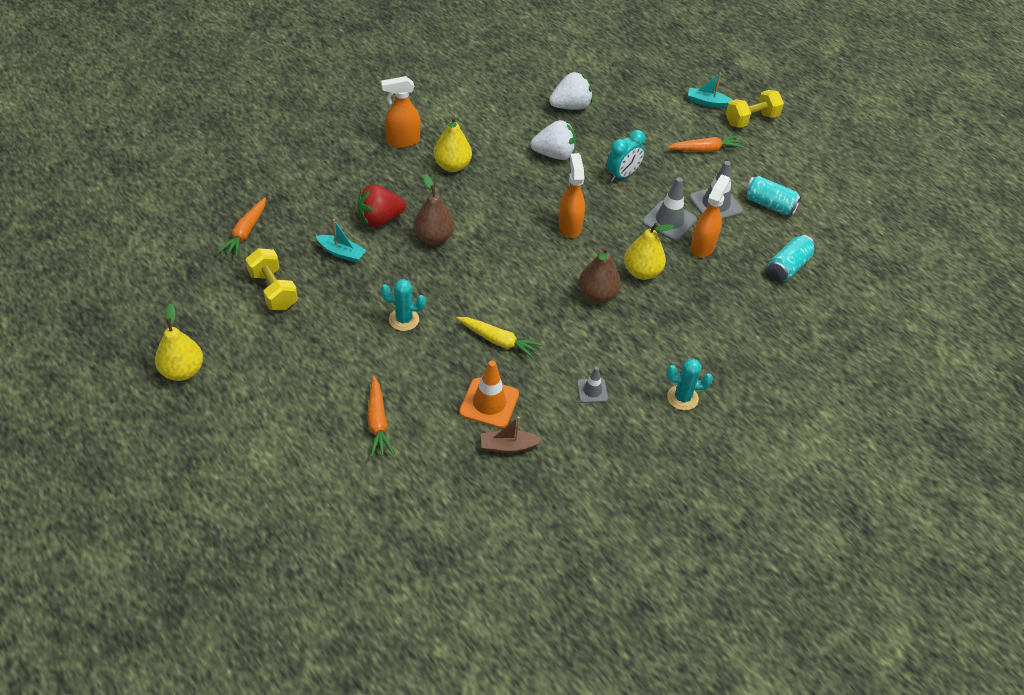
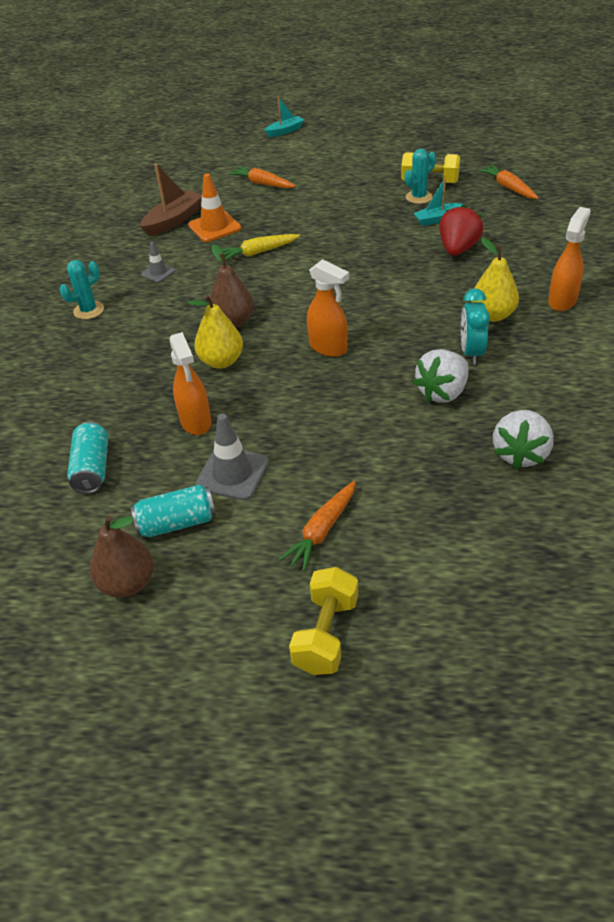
camera: 140 degrees right, 5 degrees down
(182, 371) = (394, 136): yellow pear -> none
(404, 319) = (333, 221): turquoise cactus -> turquoise cactus (419, 197)
(433, 237) = (404, 267): brown pear -> brown pear (127, 583)
(508, 446) = (174, 221): brown boat -> brown boat, size x1.55
(622, 175) = (357, 426): turquoise clock -> turquoise clock (471, 353)
(669, 221) = (255, 420): grey traffic cone -> none
(707, 102) = (408, 608): turquoise boat -> turquoise boat (285, 131)

